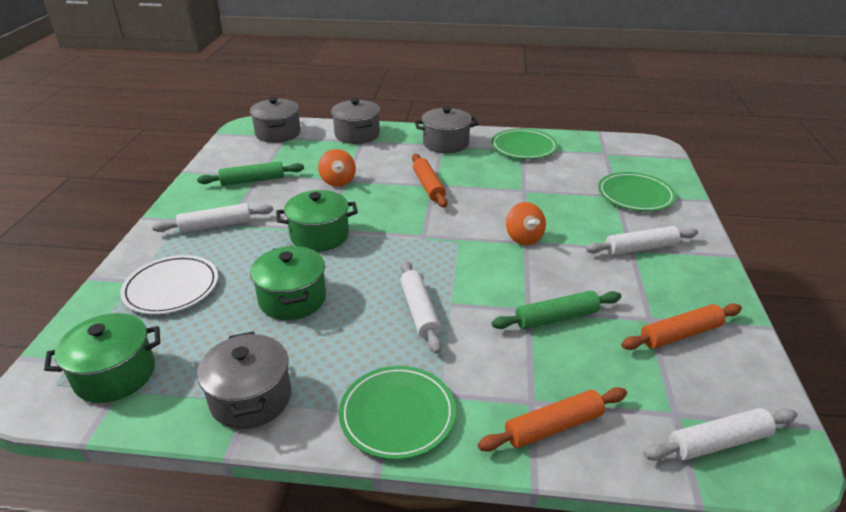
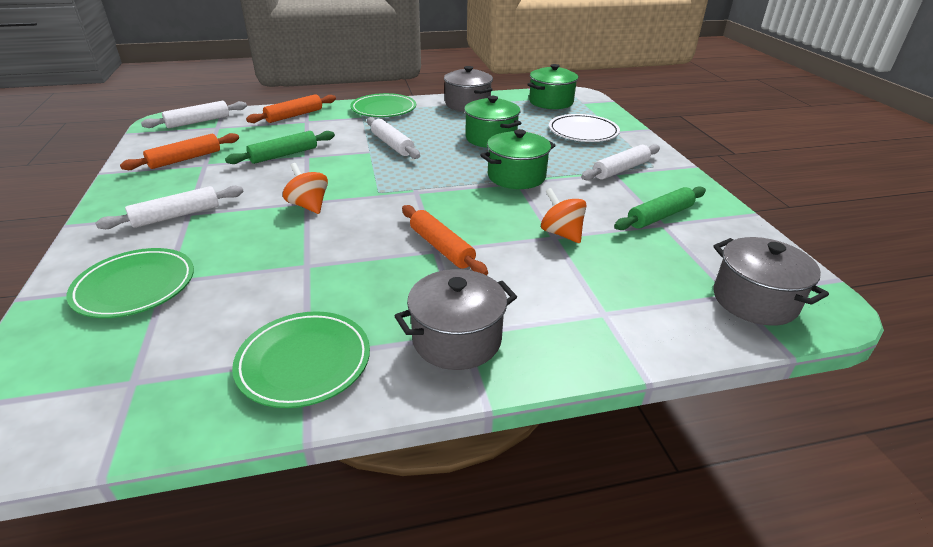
camera: 160 degrees right, 0 degrees up
(357, 135) = (628, 327): grey pot -> none

